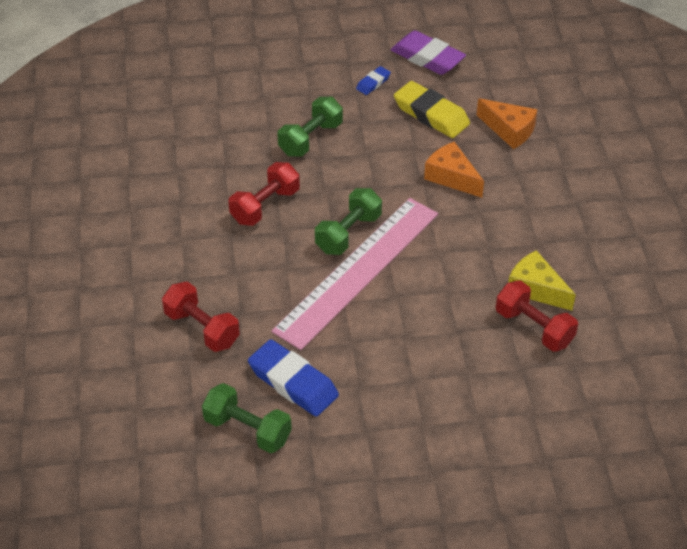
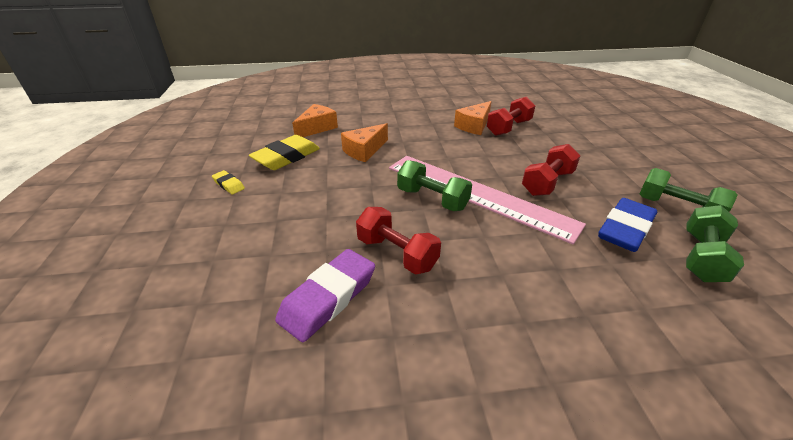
camera: 90 degrees left, 10 degrees down
(202, 328) = (596, 299): red dumbbell -> red dumbbell (547, 183)
(310, 139) = (297, 222): green dumbbell -> green dumbbell (677, 209)
(373, 83) = (229, 185): blue eraser -> yellow eraser
(427, 58) = (210, 157): purple eraser -> purple eraser (328, 298)
(536, 289) = (474, 126): yellow cheese -> orange cheese

